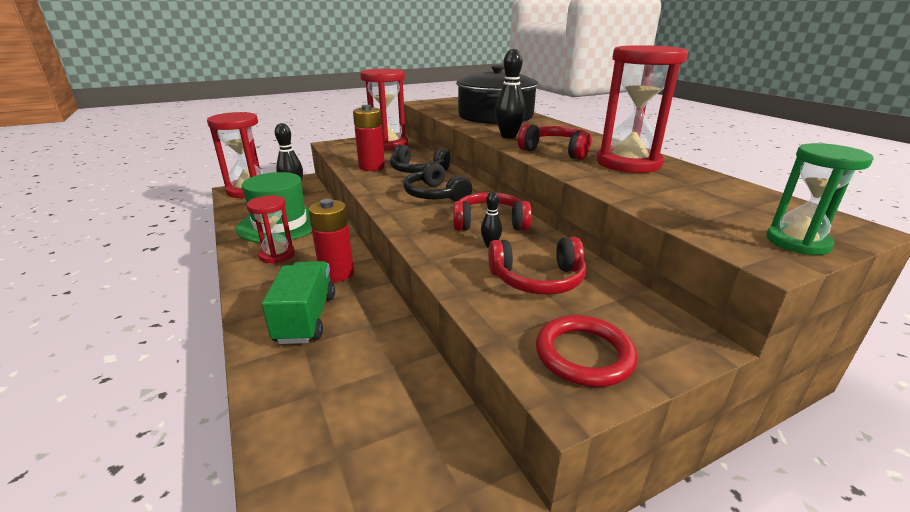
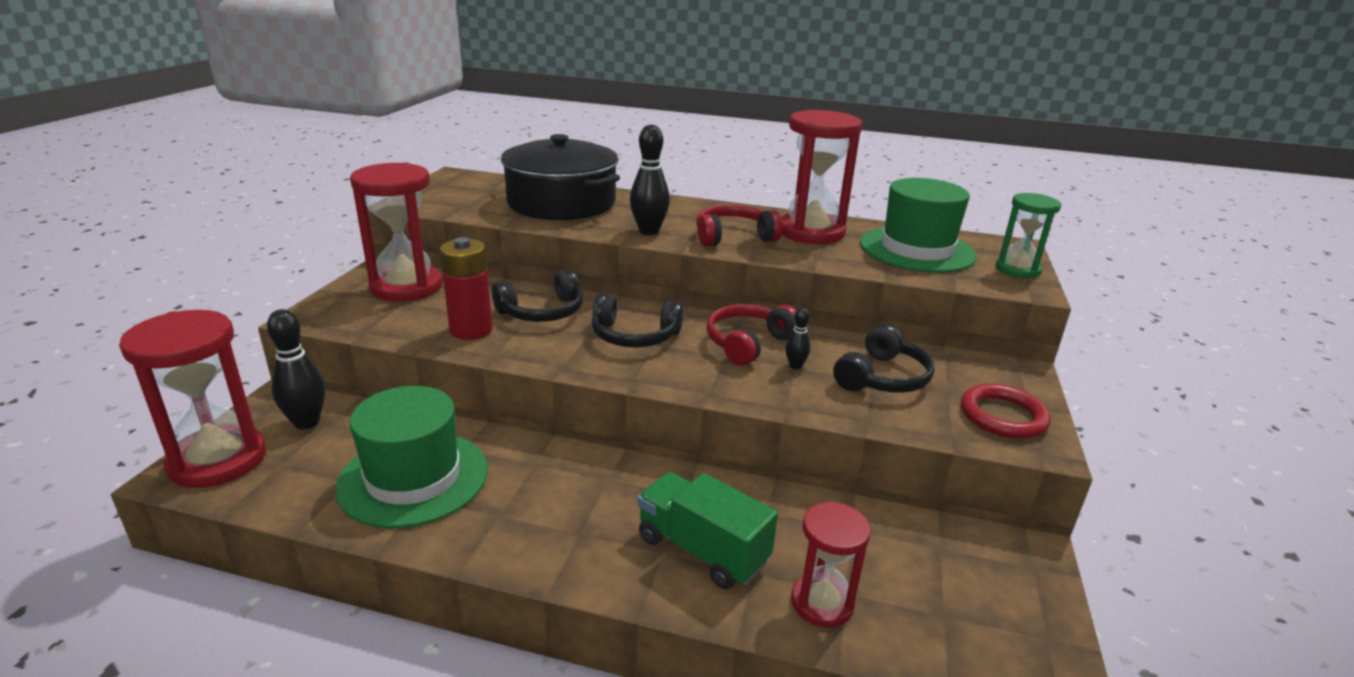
camera: 50 degrees left, 0 degrees up
(277, 255) = (509, 515): red hourglass -> red hourglass (822, 603)
(337, 273) = (629, 489): red battery -> none
(537, 279) = (882, 377): red headphones -> black headphones
(705, 197) = (917, 249): none -> green hat

